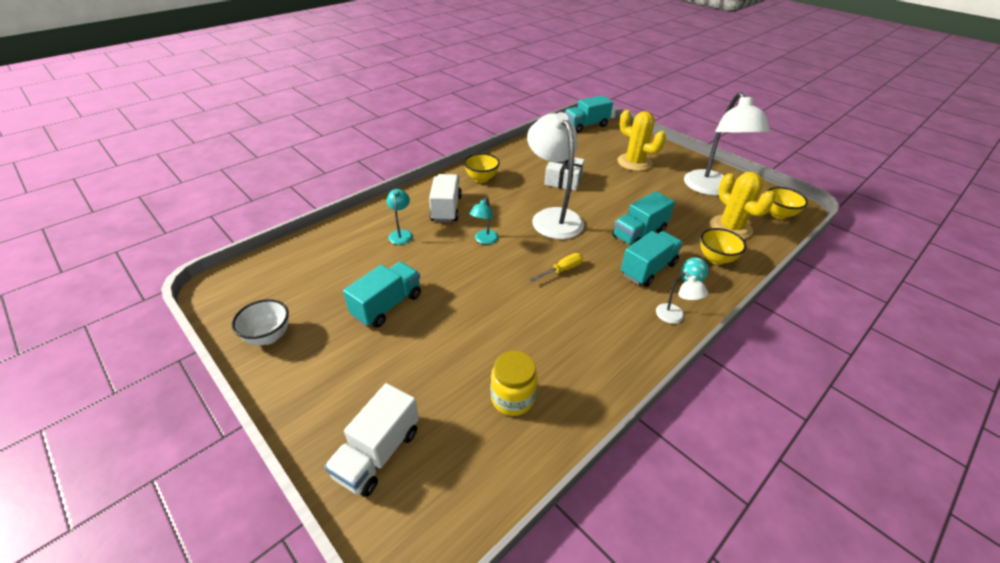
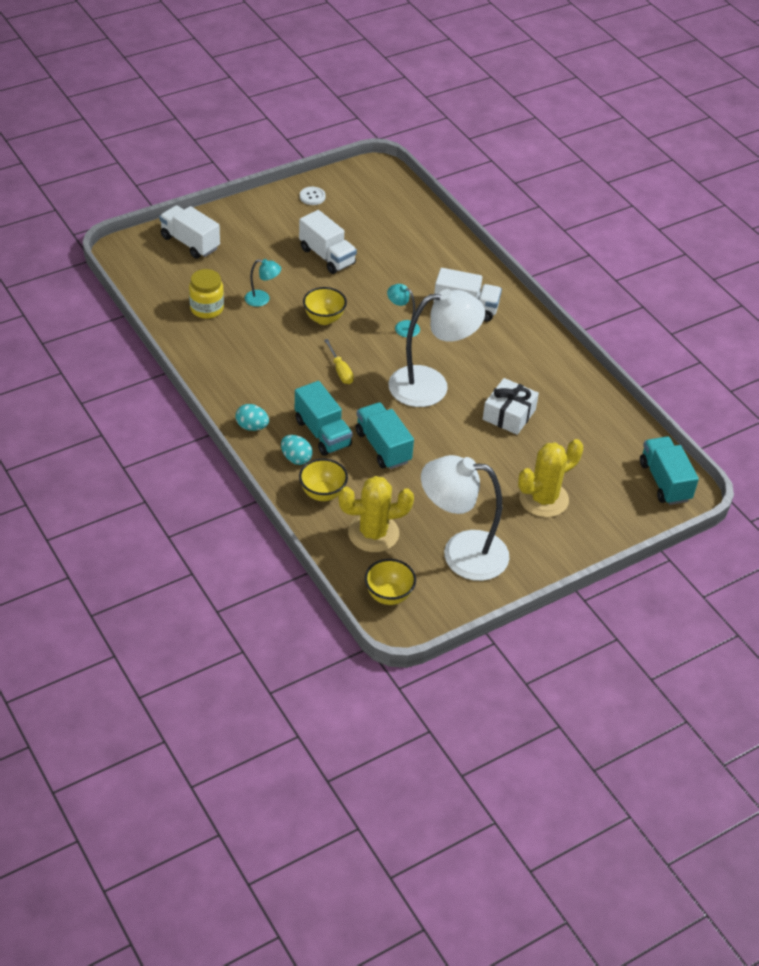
camera: 100 degrees right, 5 degrees up
(268, 337) = (312, 197): white bowl -> white button
(387, 305) = (327, 256): turquoise truck -> white truck
(401, 234) = (427, 272): turquoise lamp -> turquoise lamp (262, 299)
(481, 179) = (524, 344): yellow bowl -> yellow bowl (324, 319)
(674, 317) = (252, 427): white lamp -> turquoise egg

